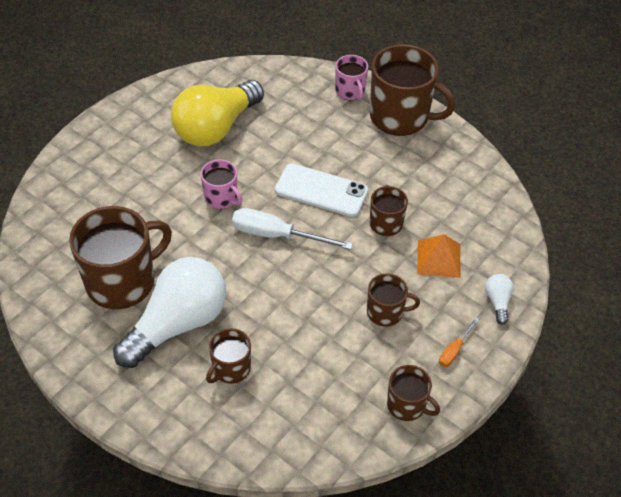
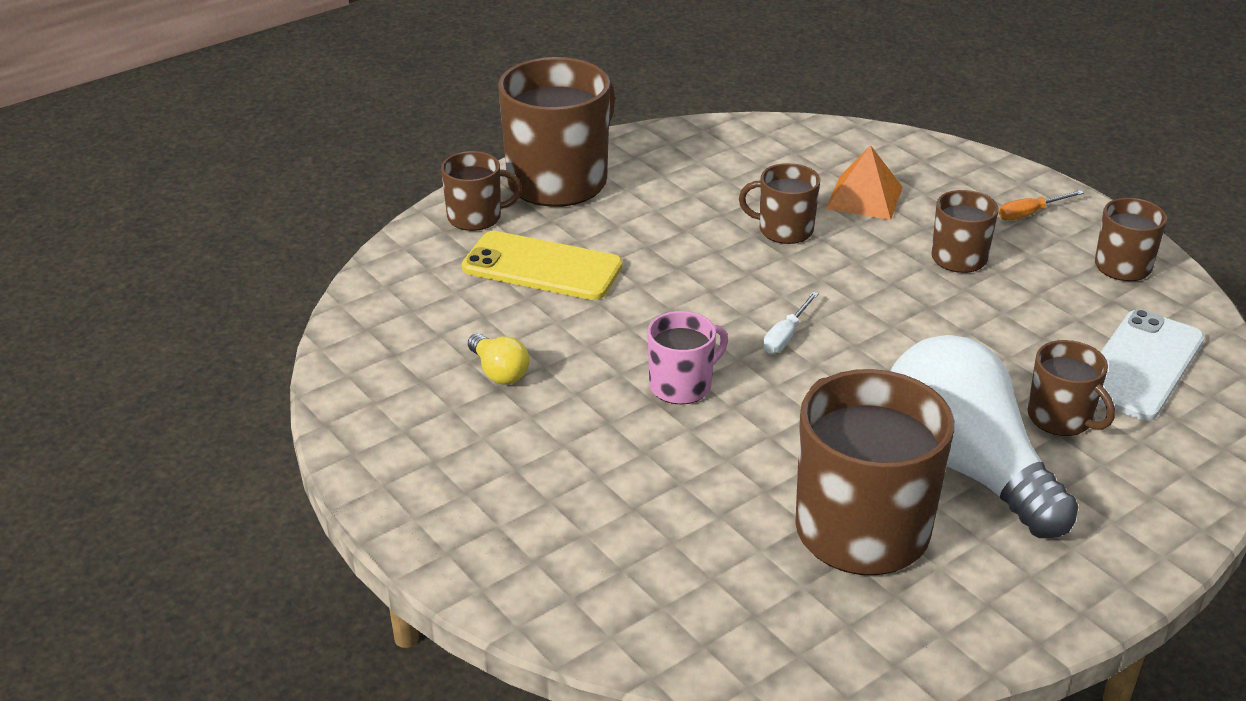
camera: 75 degrees left, 15 degrees down
(216, 128) = (499, 372): yellow light bulb -> yellow light bulb, size x0.40
(277, 235) = (786, 336): white screwdriver -> white screwdriver, size x0.51
(311, 126) = (542, 267): none -> yellow phone
(321, 191) = (698, 278): white phone -> white phone (1141, 365)
(350, 91) = (476, 217): pink mug -> brown mug
(454, 350) = (1030, 213): orange screwdriver -> orange screwdriver turned 105 degrees clockwise
(497, 302) = (949, 167): white light bulb -> none

